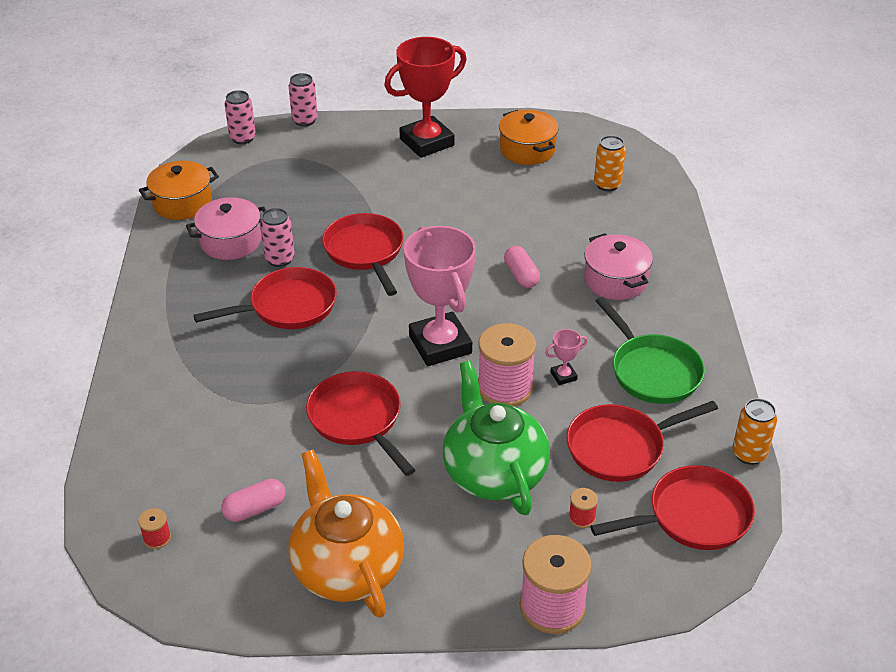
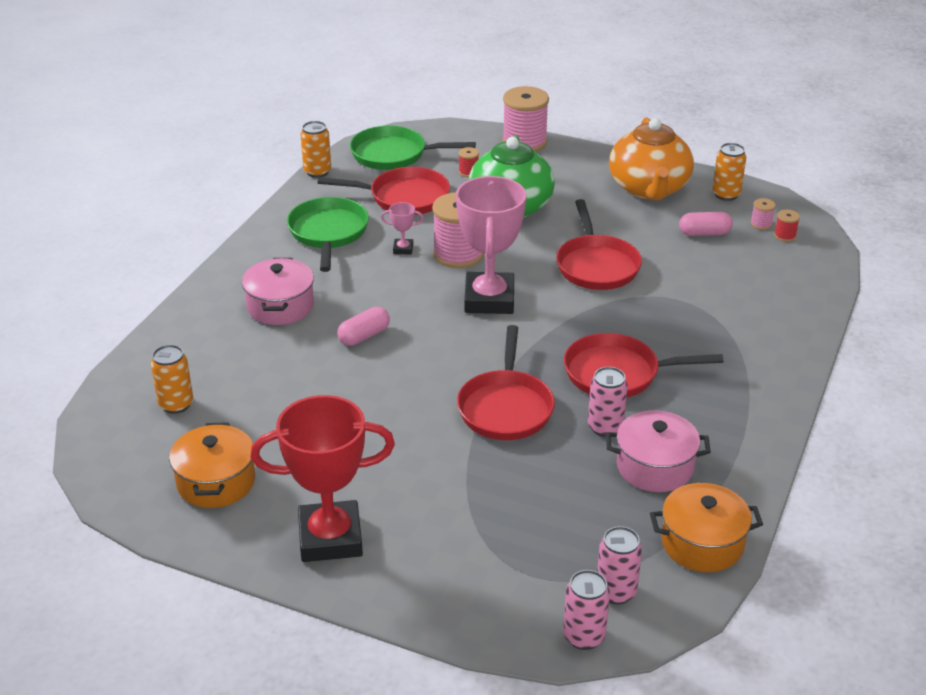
camera: 155 degrees left, 5 degrees down
(189, 549) = (761, 224): none -> pink spool
(244, 592) = (726, 194): none -> orange can
(305, 120) = (475, 641): pink can -> pink can (616, 592)
(521, 275) = (364, 336): pink capsule -> pink capsule turned 45 degrees clockwise
(693, 516) = (393, 154): red pan -> green pan

